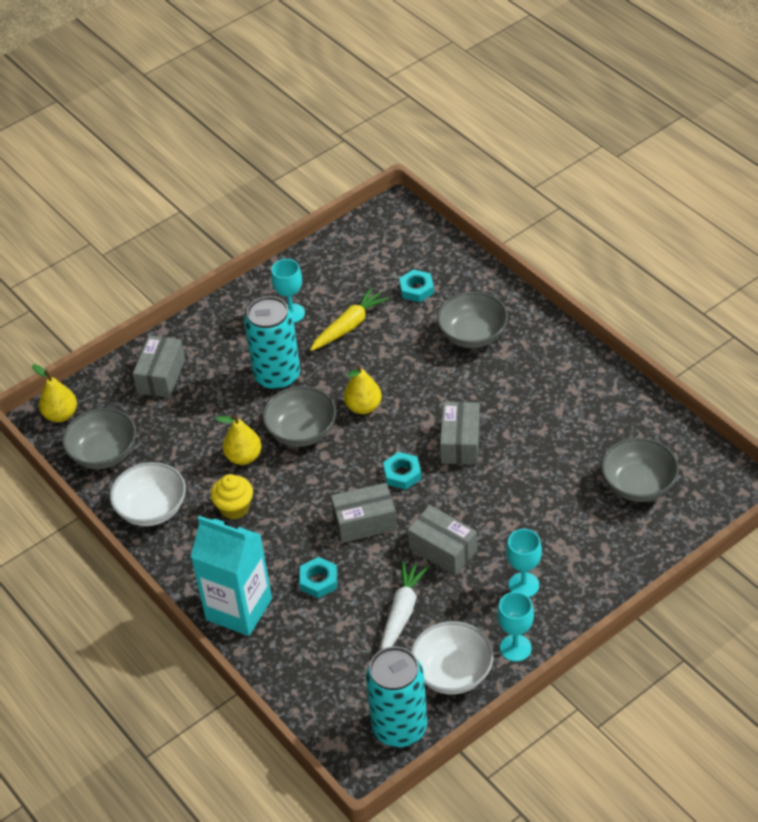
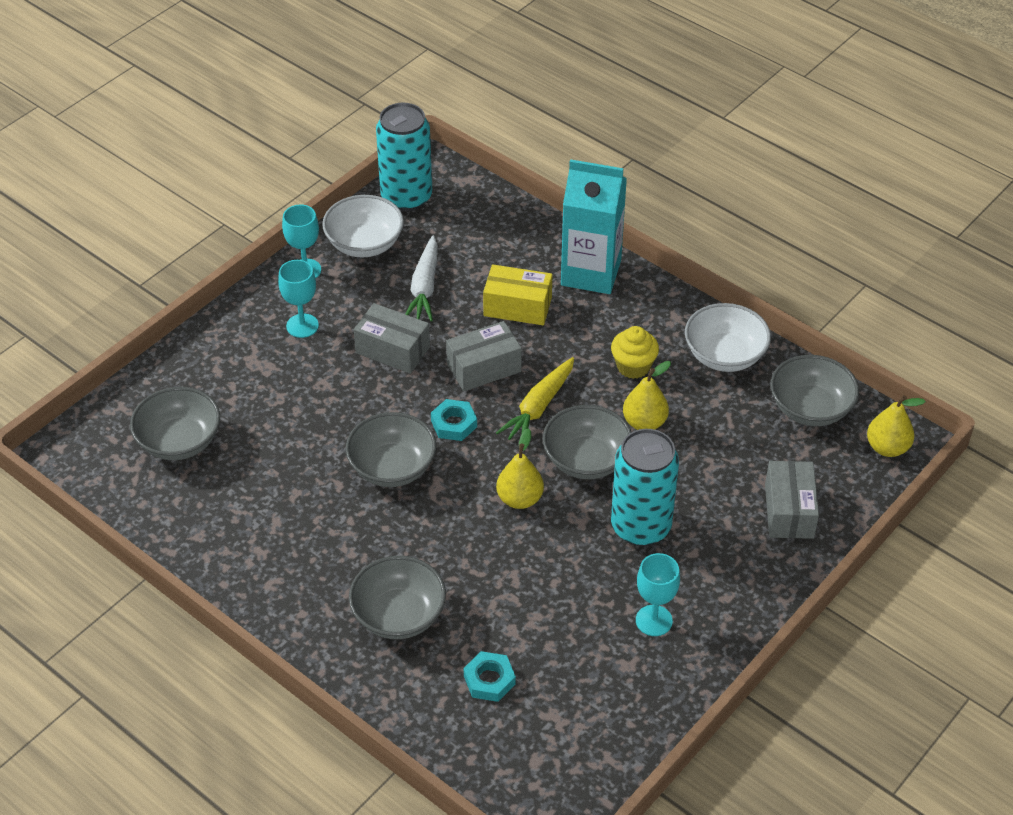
camera: 165 degrees right, 0 degrees up
(318, 580) = (517, 306): turquoise nut -> yellow box
(349, 326) = (569, 610): yellow carrot -> yellow carrot (538, 407)
(460, 442) = (392, 467): grey box -> grey bowl

